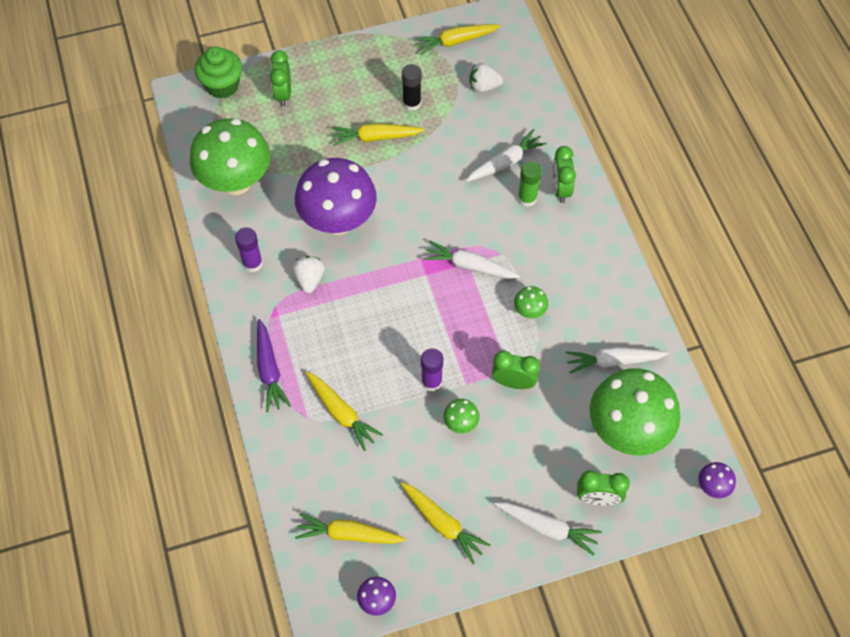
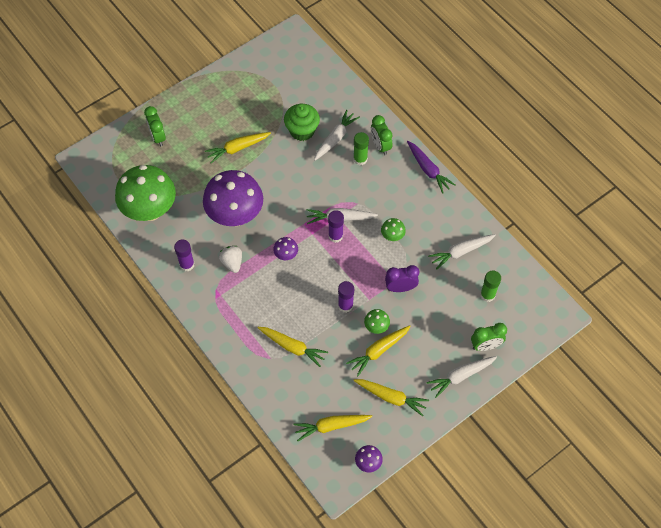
camera: 20 degrees left, 0 degrees up
(222, 85) = (110, 144): green cupcake -> green cupcake (302, 131)
(269, 370) = (230, 334): purple carrot -> purple carrot (428, 170)
(412, 103) = (253, 116): black glue stick -> none
(455, 287) = (335, 236): none -> purple glue stick
(456, 41) = (266, 63): yellow carrot -> yellow carrot (378, 351)
(483, 86) = (299, 89): white strawberry -> none
(513, 382) = (400, 288): green clock -> purple clock
(547, 528) = (460, 376): white carrot -> white carrot turned 150 degrees clockwise
(627, 430) = (487, 295): green mushroom -> green glue stick
(712, 487) = (555, 313): purple mushroom -> purple mushroom (286, 255)

